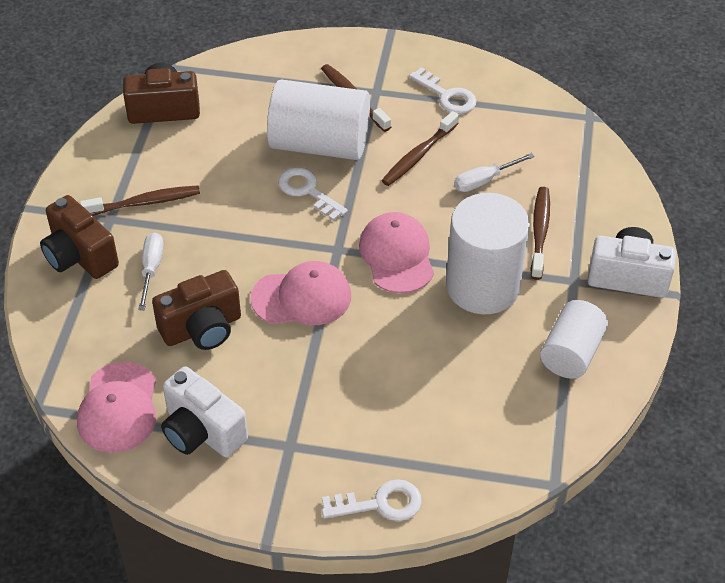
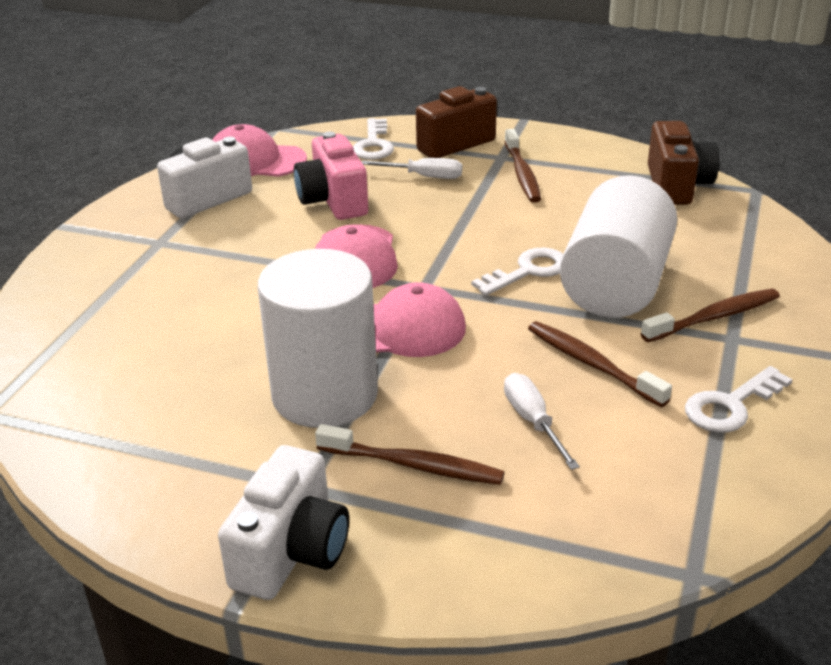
camera: 100 degrees right, 15 degrees down
(202, 328) = (333, 201): brown camera -> pink camera
(379, 504) = (53, 288): white key -> white key (374, 144)
(571, 353) = (173, 461): white cylinder -> none

